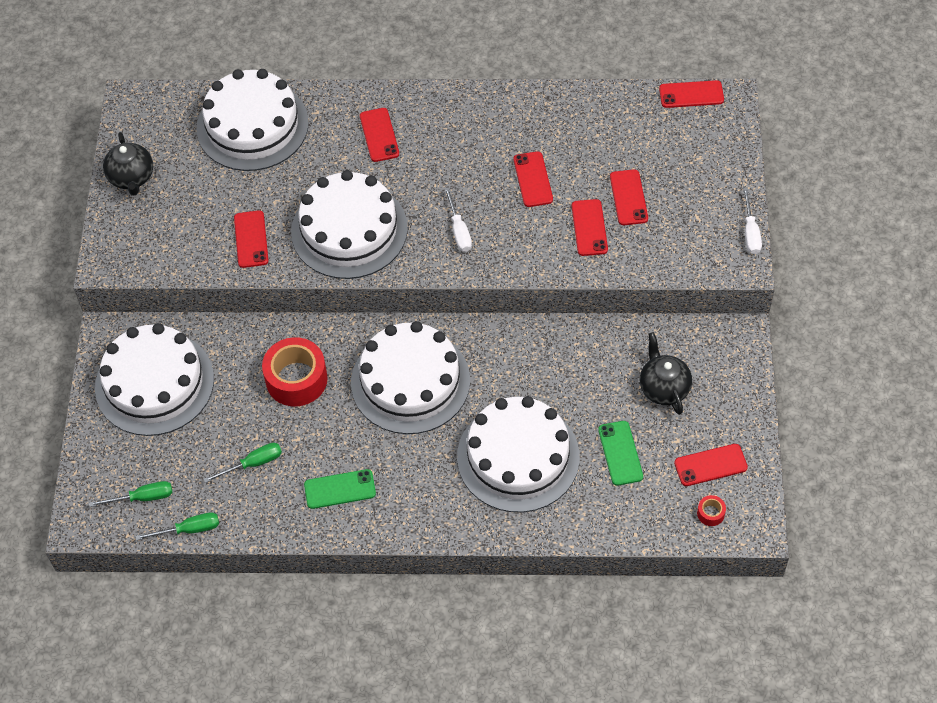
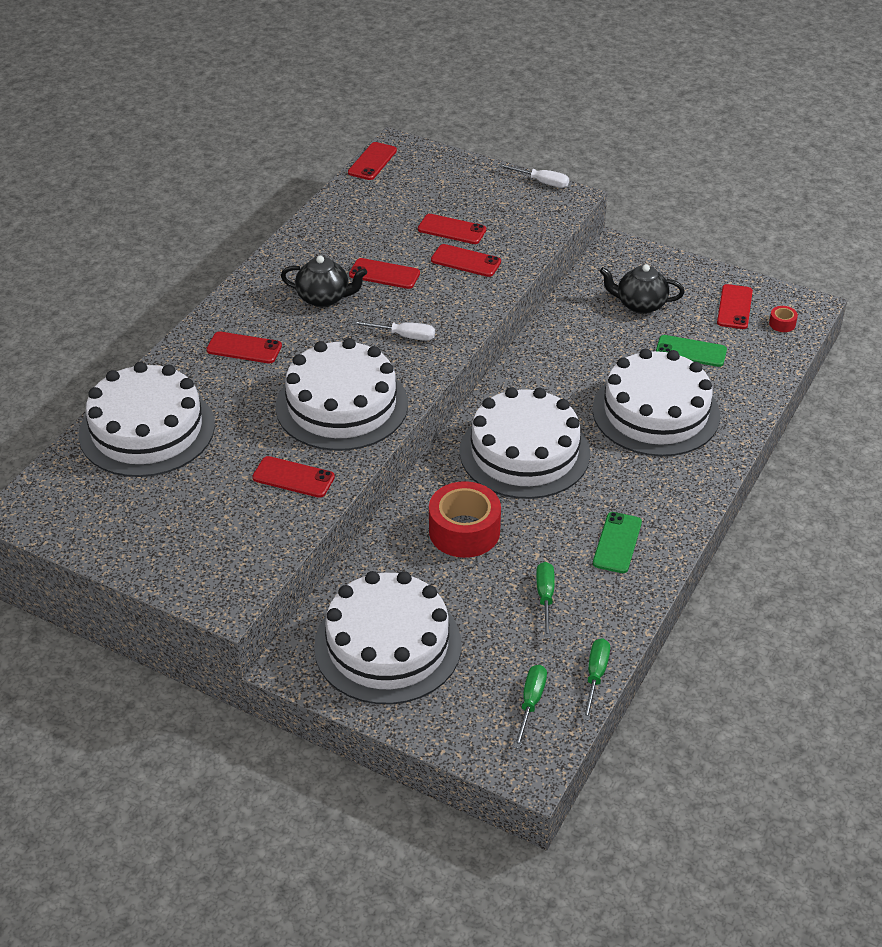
camera: 65 degrees left, 15 degrees down
(131, 178) = (127, 544): black teapot -> black teapot (324, 298)

